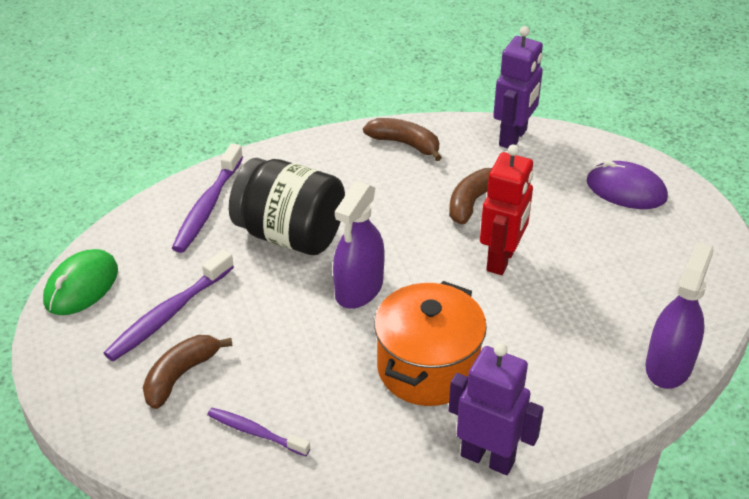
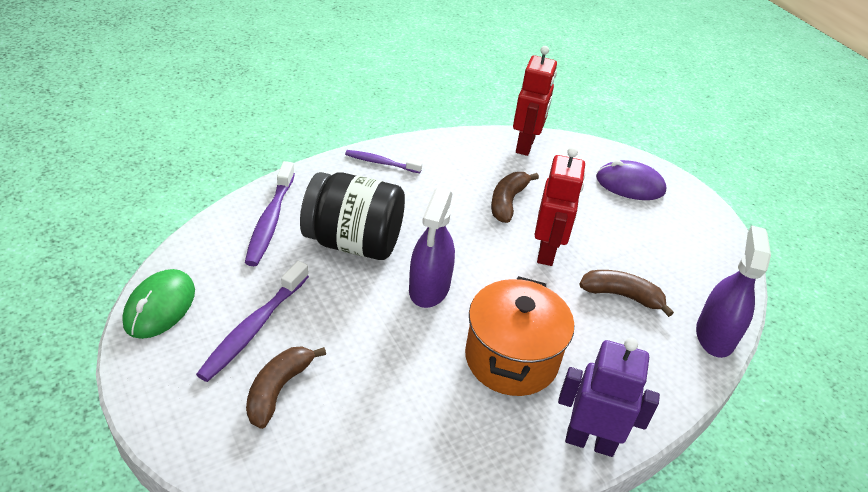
camera: 15 degrees left, 0 degrees up
(255, 432) = (366, 441): purple toothbrush -> purple toothbrush (381, 163)
(405, 144) = (436, 155): brown banana -> brown banana (622, 296)
(513, 137) = (525, 145): purple robot -> red robot

